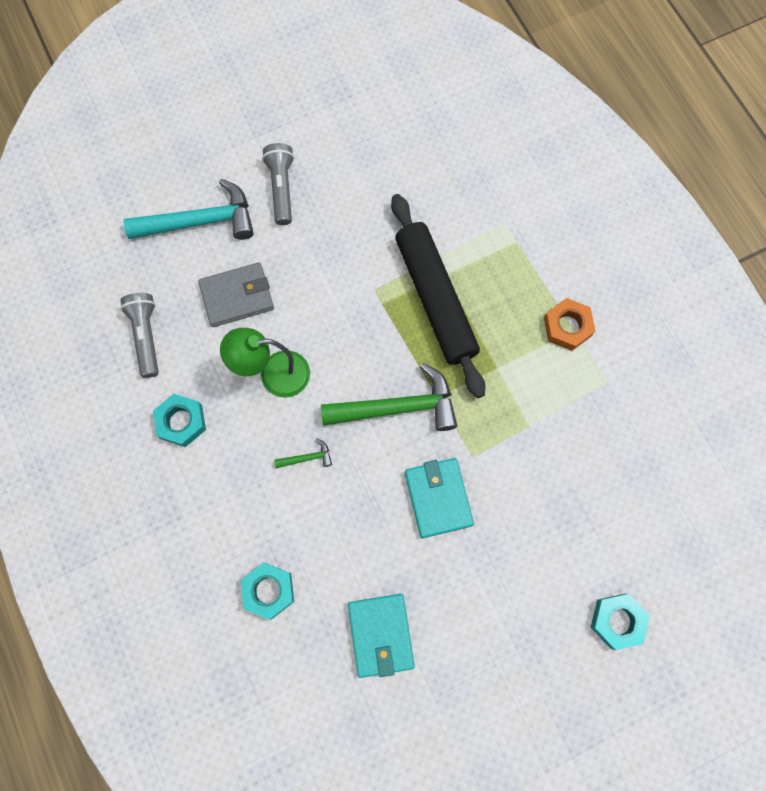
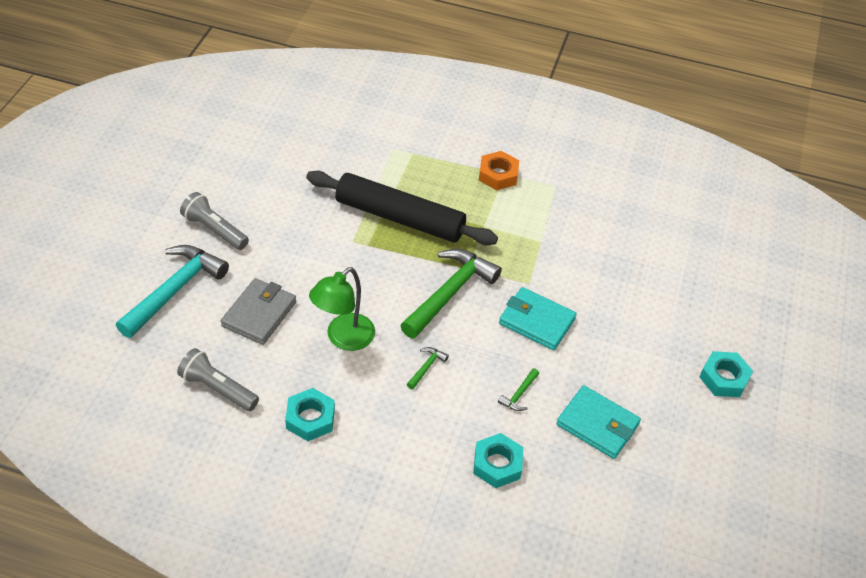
camera: 50 degrees left, 25 degrees down
(350, 549) = (519, 394): none -> green hammer
(617, 621) = (713, 299): turquoise nut -> turquoise nut (724, 378)

